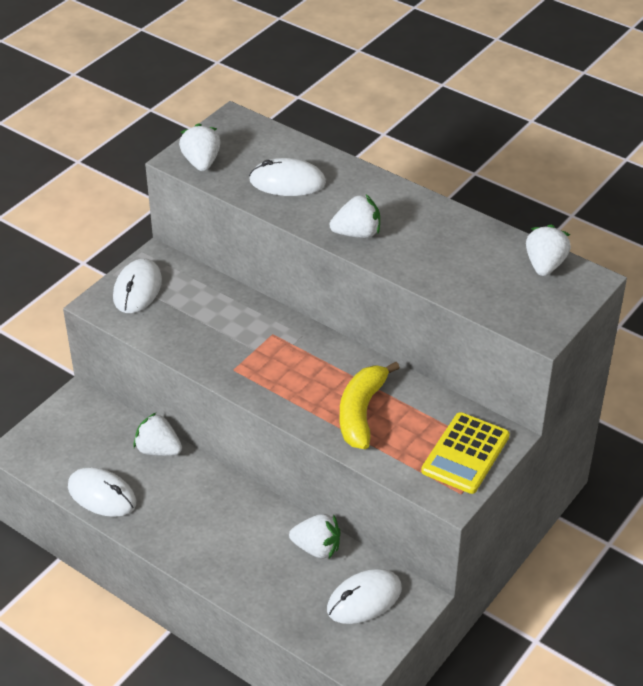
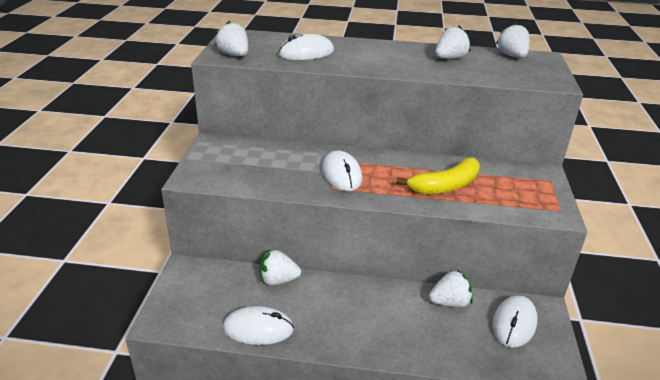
camera: 30 degrees left, 10 degrees down
(137, 289) = (214, 162): white mouse -> white mouse (341, 174)
(357, 233) = (383, 65): white strawberry -> white strawberry (450, 58)
(361, 412) = (445, 186): yellow banana -> yellow banana turned 105 degrees counterclockwise
(465, 453) = (534, 188): yellow calculator -> none

